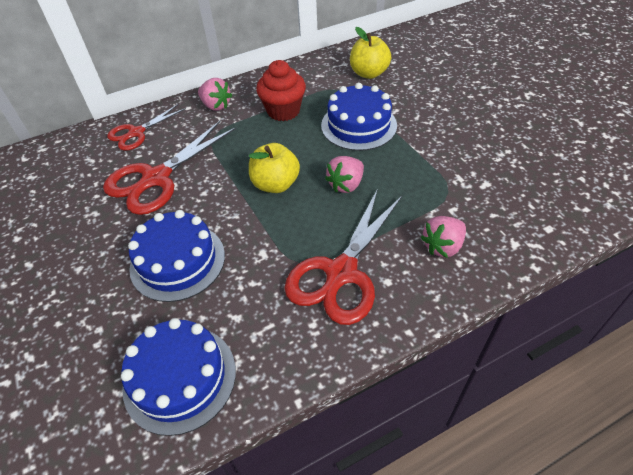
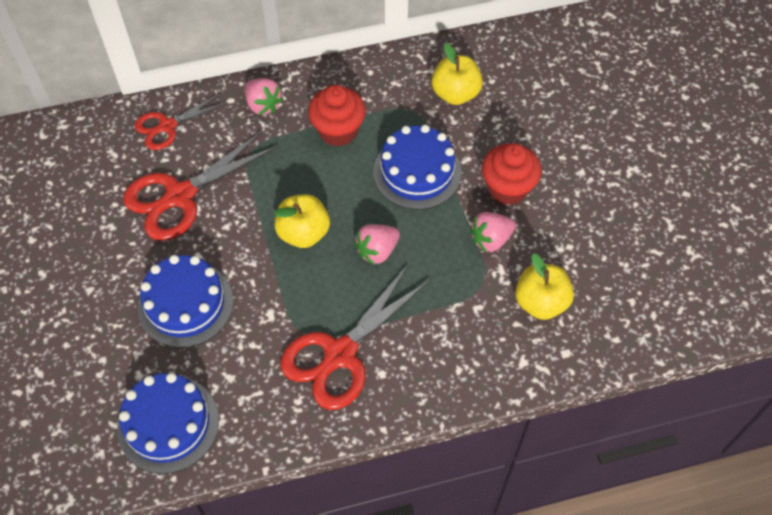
camera: 10 degrees right, 10 degrees up
(437, 122) = (507, 188): none -> red cupcake
(442, 246) = (450, 348): pink strawberry -> pink strawberry (490, 239)
(506, 194) = (541, 302): none -> yellow apple

